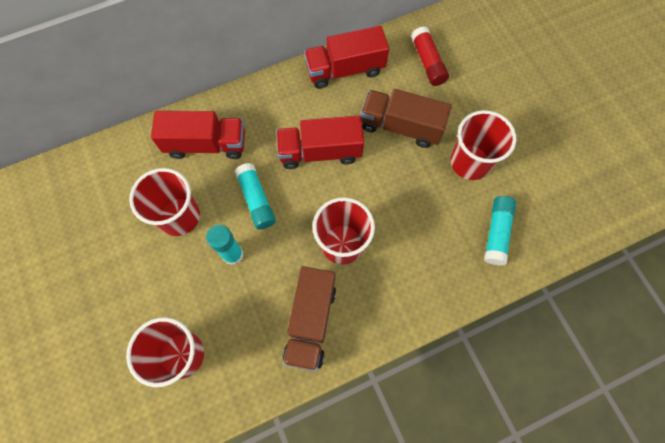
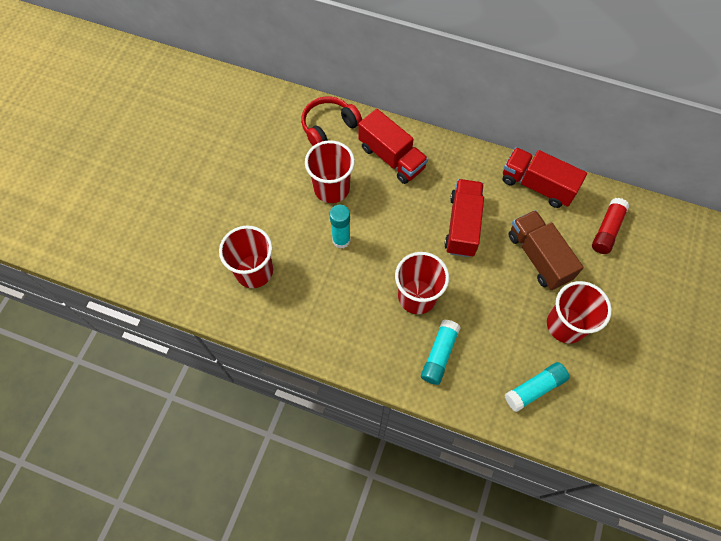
camera: 45 degrees right, 5 degrees down
(123, 164) = (329, 127): none -> red headphones
(256, 200) = (389, 220): turquoise glue stick -> turquoise glue stick (439, 355)
(311, 322) = (348, 325): brown truck -> none
(320, 152) = (462, 225): red truck -> red truck turned 60 degrees clockwise

